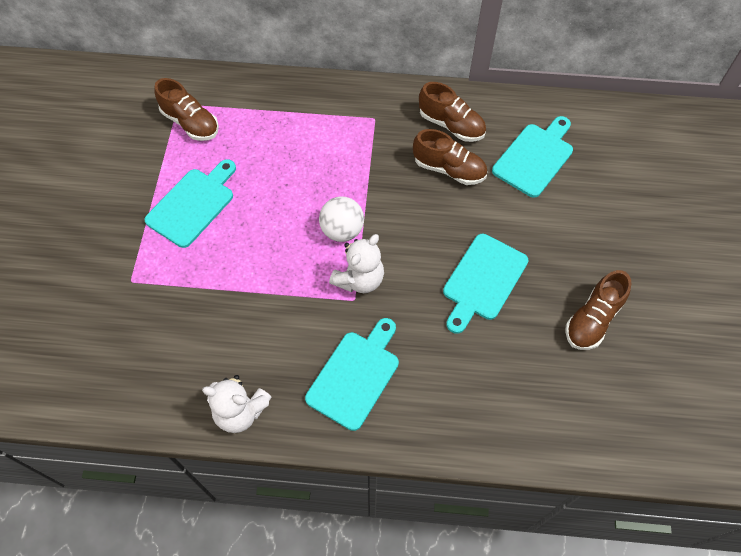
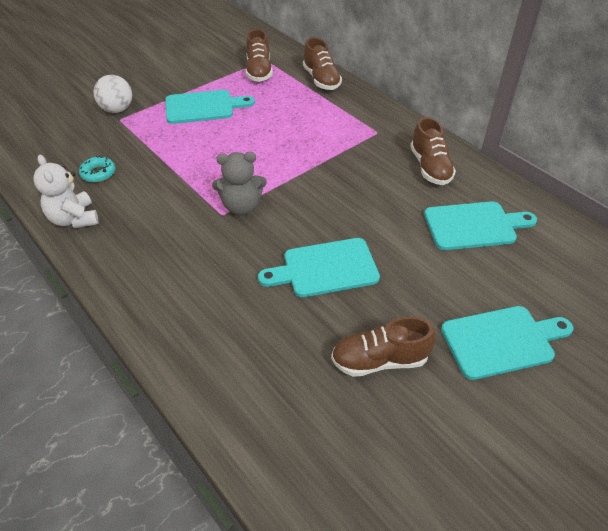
camera: 45 degrees right, 15 degrees down
(196, 352) = (98, 173): none -> turquoise donut
(342, 230) = (269, 174): white ball -> white ball (117, 109)
(355, 375) = (161, 254): turquoise cutting board -> turquoise cutting board (502, 341)
(359, 279) = (241, 206): white teddy bear -> grey teddy bear
(449, 169) = (392, 190): brown shoe -> brown shoe (321, 80)

